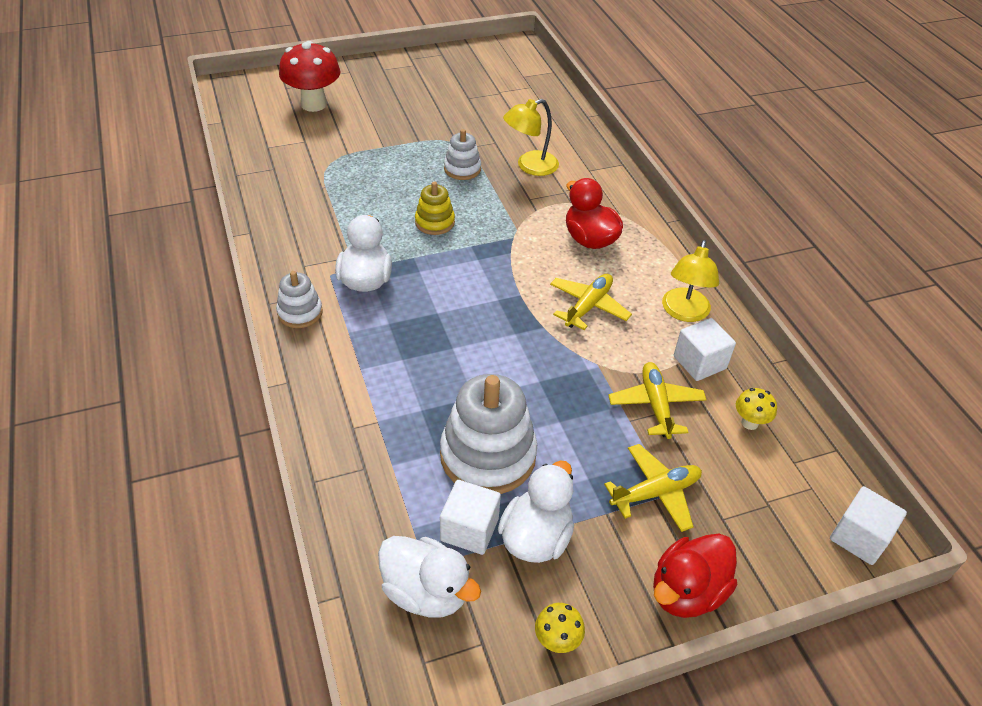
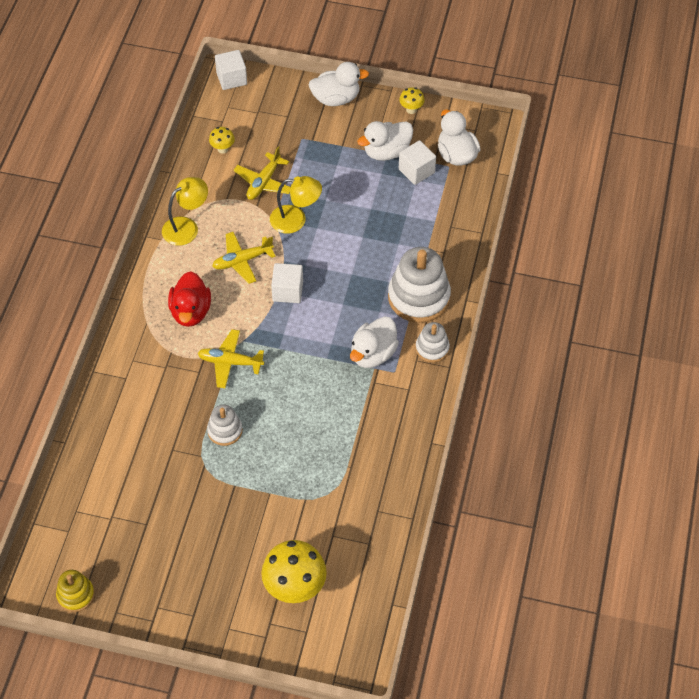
camera: 145 degrees left, 10 degrees up
(313, 104) = (295, 588): red mushroom -> yellow mushroom
(434, 222) = (288, 384): yellow stacking toy -> yellow stacking toy (76, 595)
(488, 455) = (380, 201): white stacking toy -> white stacking toy (418, 297)
(530, 166) = (168, 406): yellow lamp -> yellow lamp (295, 220)
(655, 493) = (309, 142): yellow plane -> yellow plane (230, 362)
(687, 592) = (336, 98): red duck -> white duck
(699, 362) = (212, 193): white cube -> white cube (287, 291)

